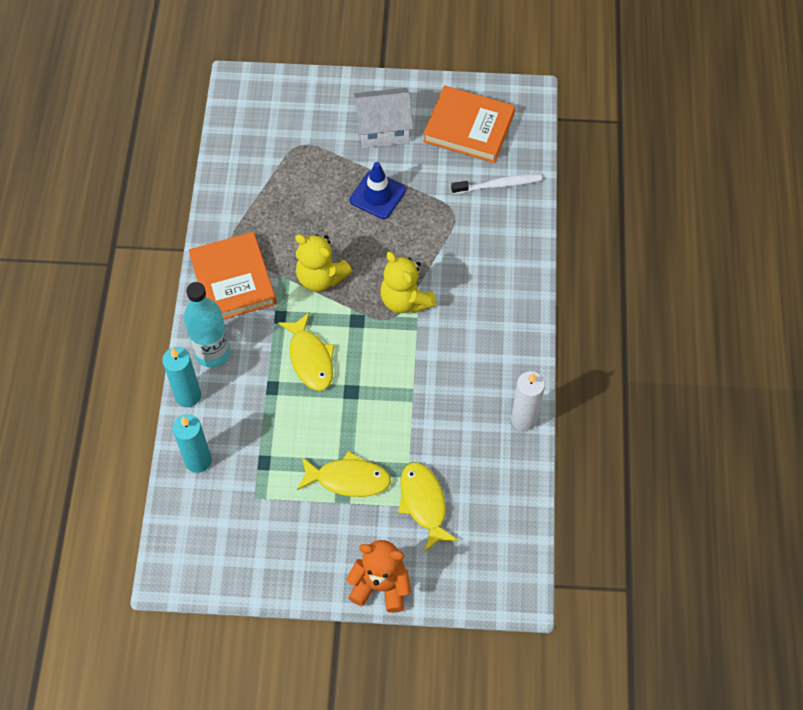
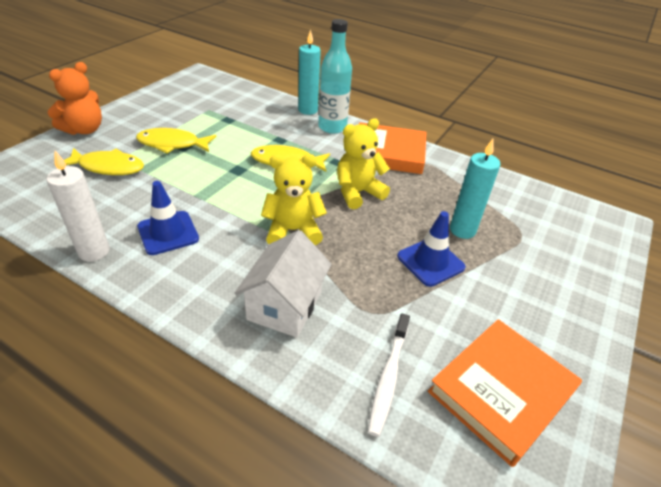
camera: 115 degrees right, 20 degrees down
(198, 460) = (258, 100): turquoise candle -> turquoise candle (462, 230)
(348, 479) = (172, 144): yellow fish -> yellow fish turned 60 degrees clockwise
(383, 129) = (524, 303): white house -> white house (285, 305)
(470, 385) = (168, 233): none -> blue traffic cone

